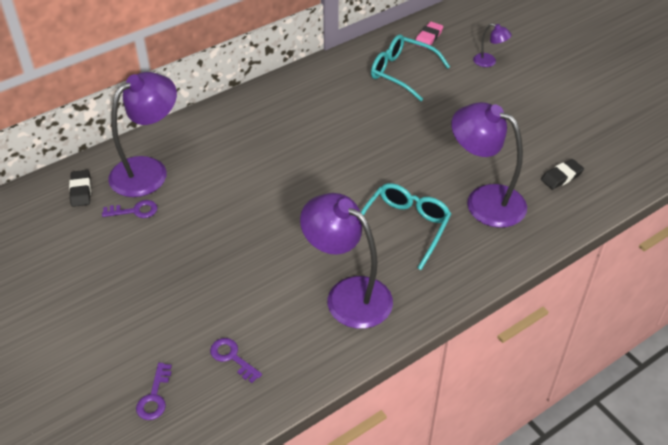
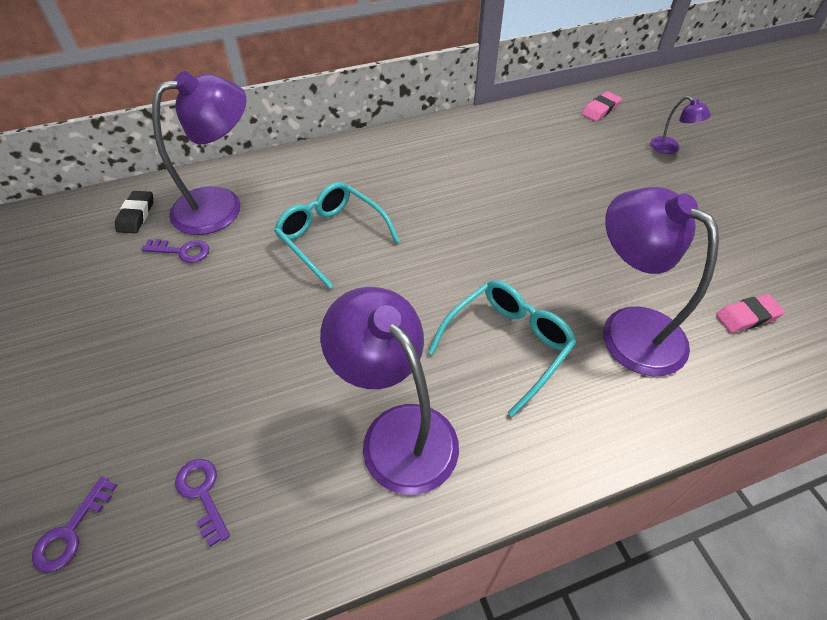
camera: 15 degrees right, 5 degrees up
(402, 72) = (558, 144): turquoise glasses -> turquoise glasses (331, 237)
(561, 177) = (747, 316): black eraser -> pink eraser

